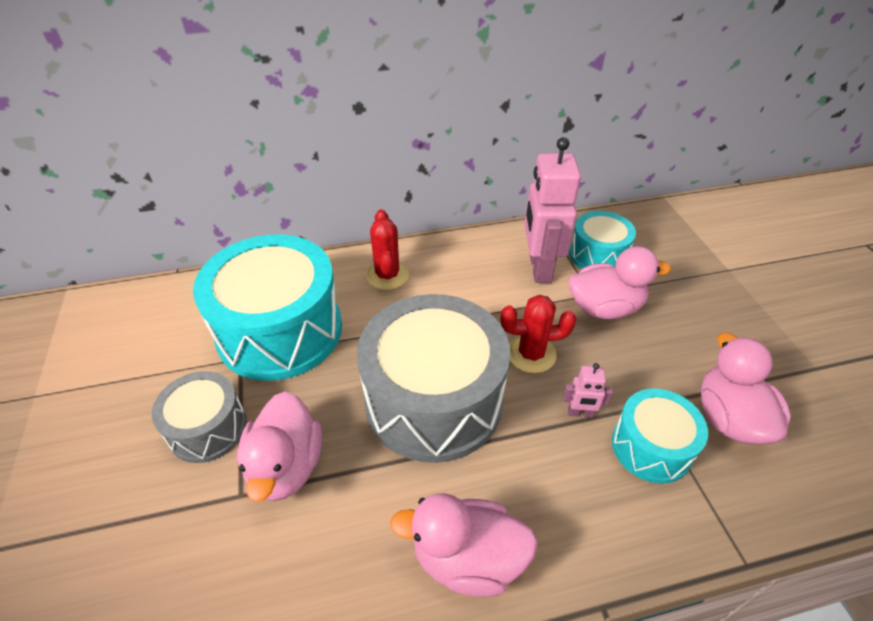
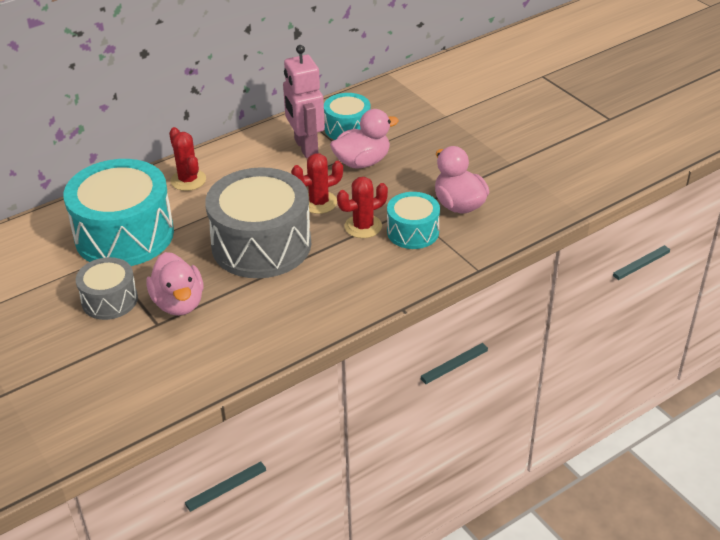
camera: 20 degrees left, 5 degrees down
(467, 559) = (317, 311): pink duck -> none
(580, 413) = (363, 226): pink robot -> red cactus

